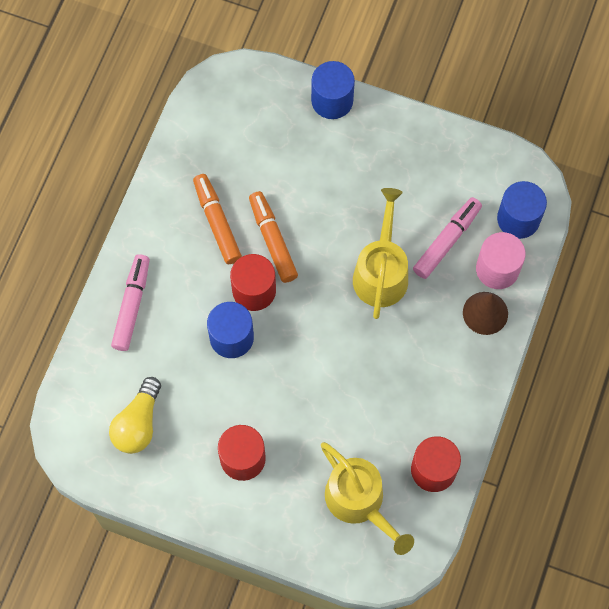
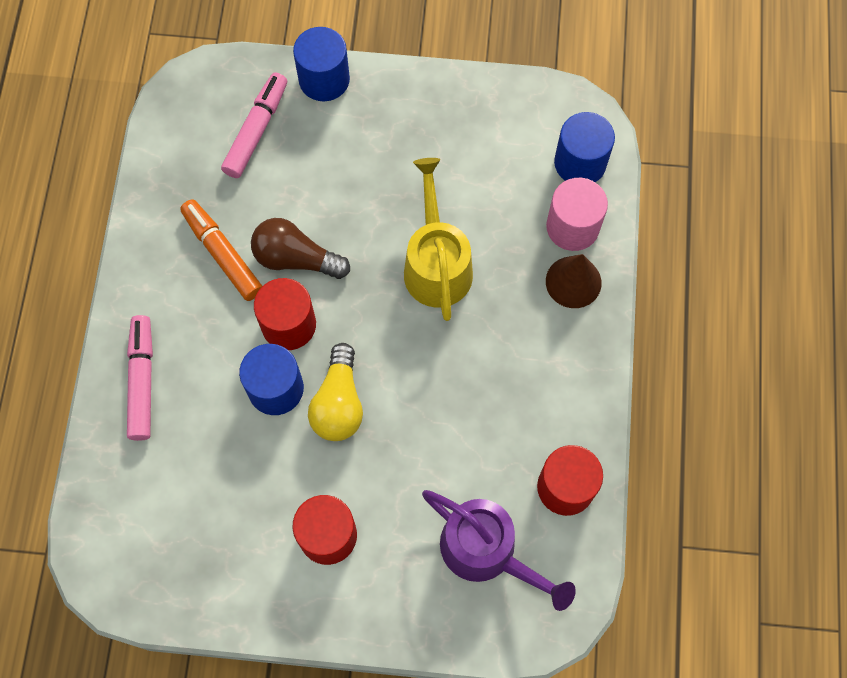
camera: 15 degrees left, 0 degrees up
(138, 423) = (185, 526): yellow light bulb -> yellow light bulb (338, 403)
(273, 240) = (296, 258): orange marker -> brown light bulb
(360, 502) = (487, 552): yellow watering can -> purple watering can
(447, 241) = (504, 209): pink marker -> pink marker (256, 130)

